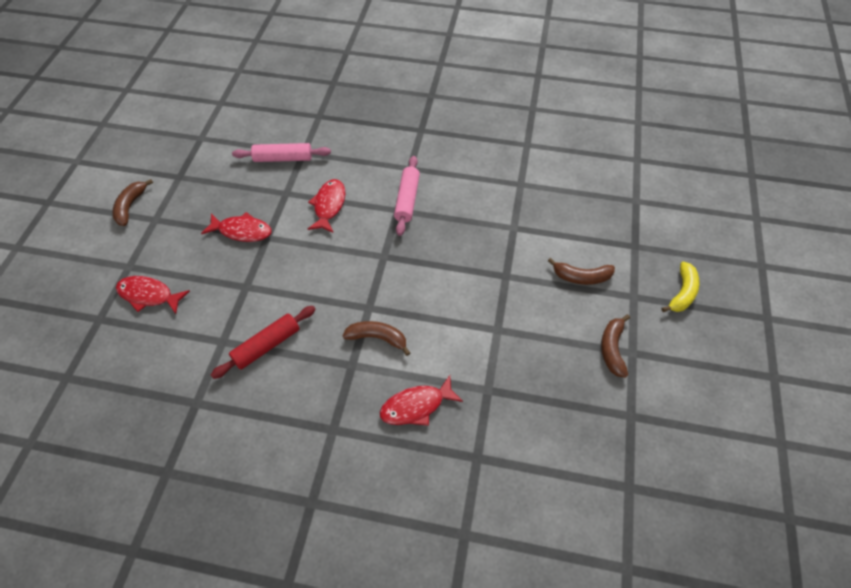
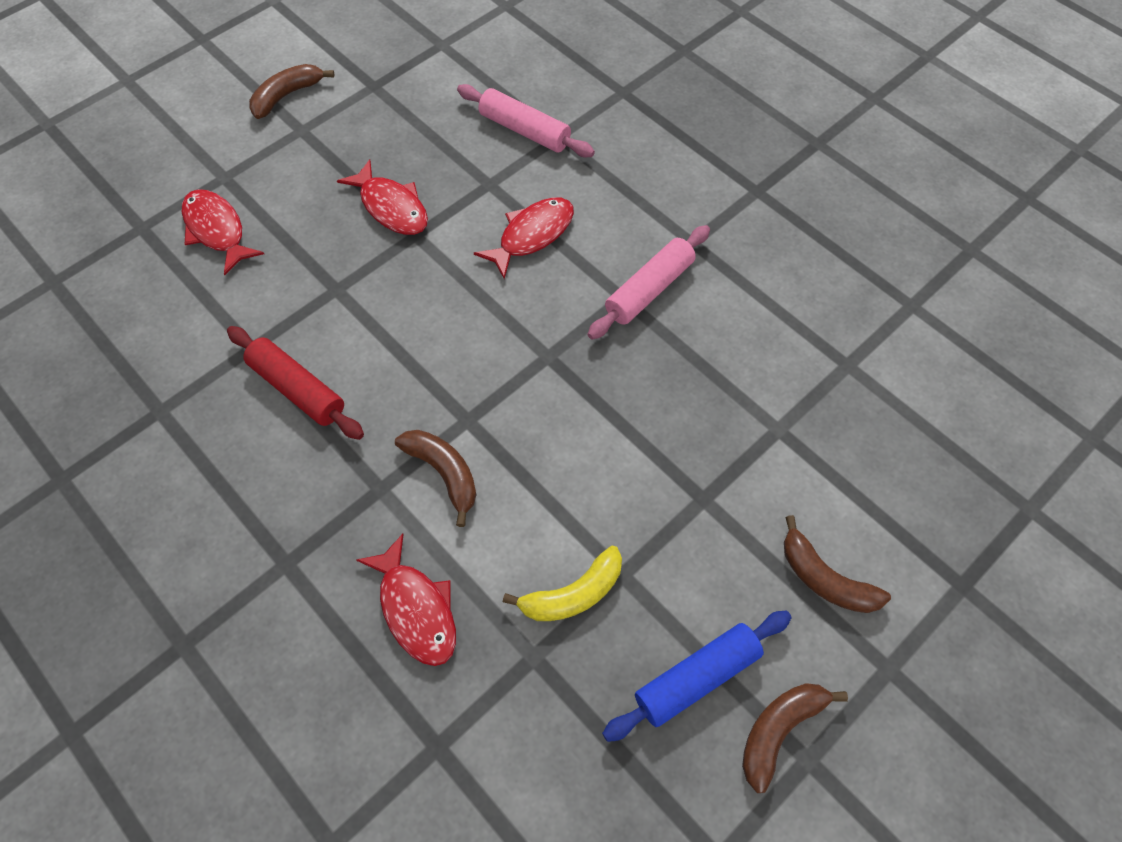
camera: 35 degrees right, 5 degrees up
(267, 345) = (298, 389): red rolling pin -> red rolling pin turned 45 degrees clockwise
(416, 406) = (416, 609): red fish -> red fish turned 135 degrees counterclockwise
(563, 351) = (696, 677): none -> blue rolling pin
(682, 293) = (983, 720): yellow banana -> yellow banana (573, 594)

